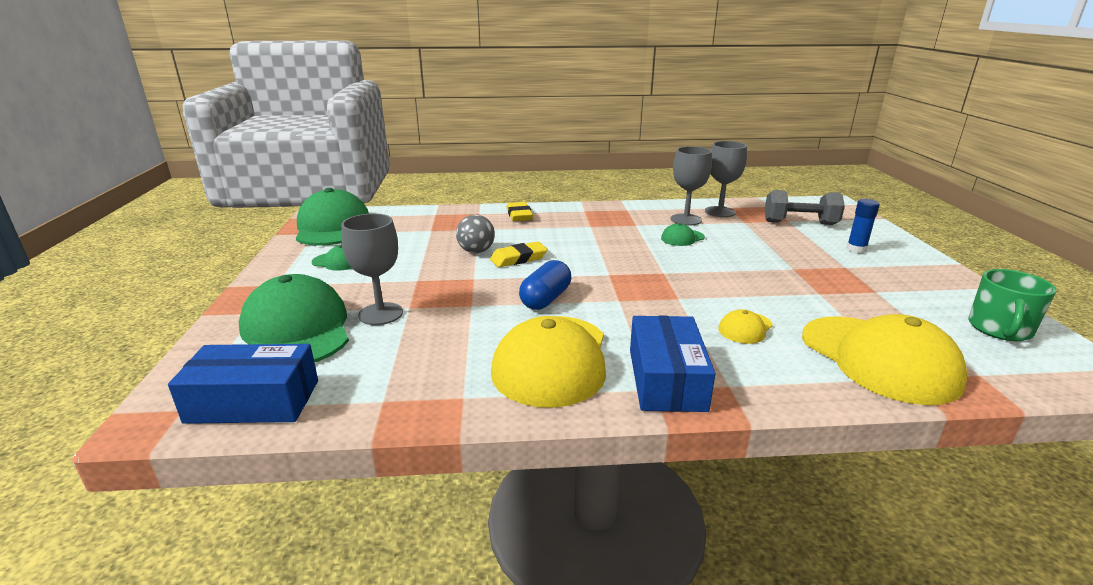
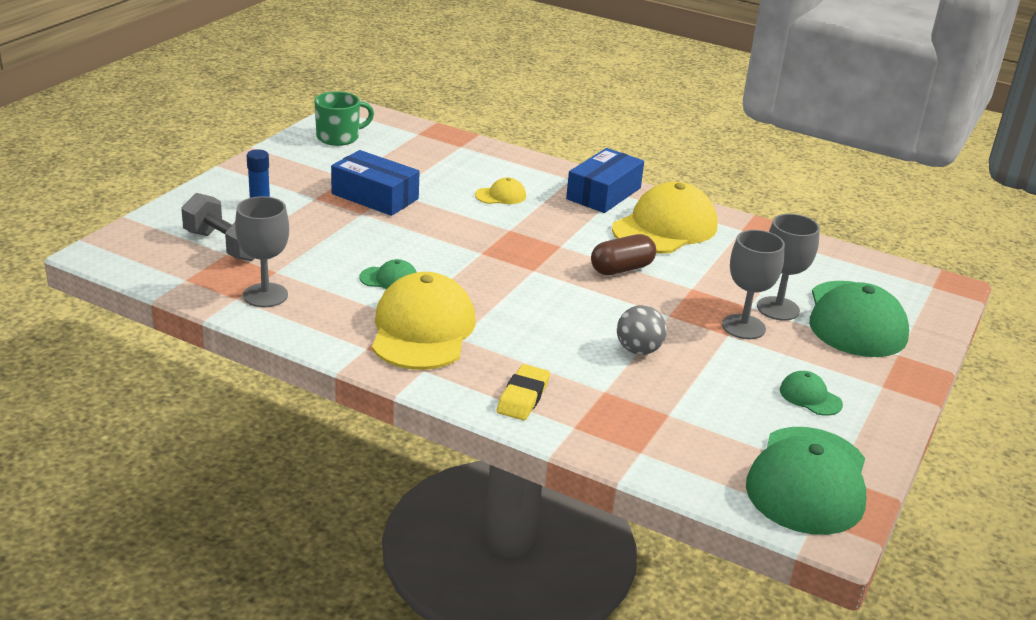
camera: 150 degrees left, 5 degrees up
(253, 401) = (883, 274): blue box -> blue box (375, 196)
(518, 258) = (600, 321): yellow eraser -> none
(545, 299) = (621, 269): blue capsule -> brown capsule
(686, 219) = (331, 300): grey goblet -> grey goblet (743, 327)
(878, 359) = (455, 156): yellow cap -> yellow cap (423, 329)

